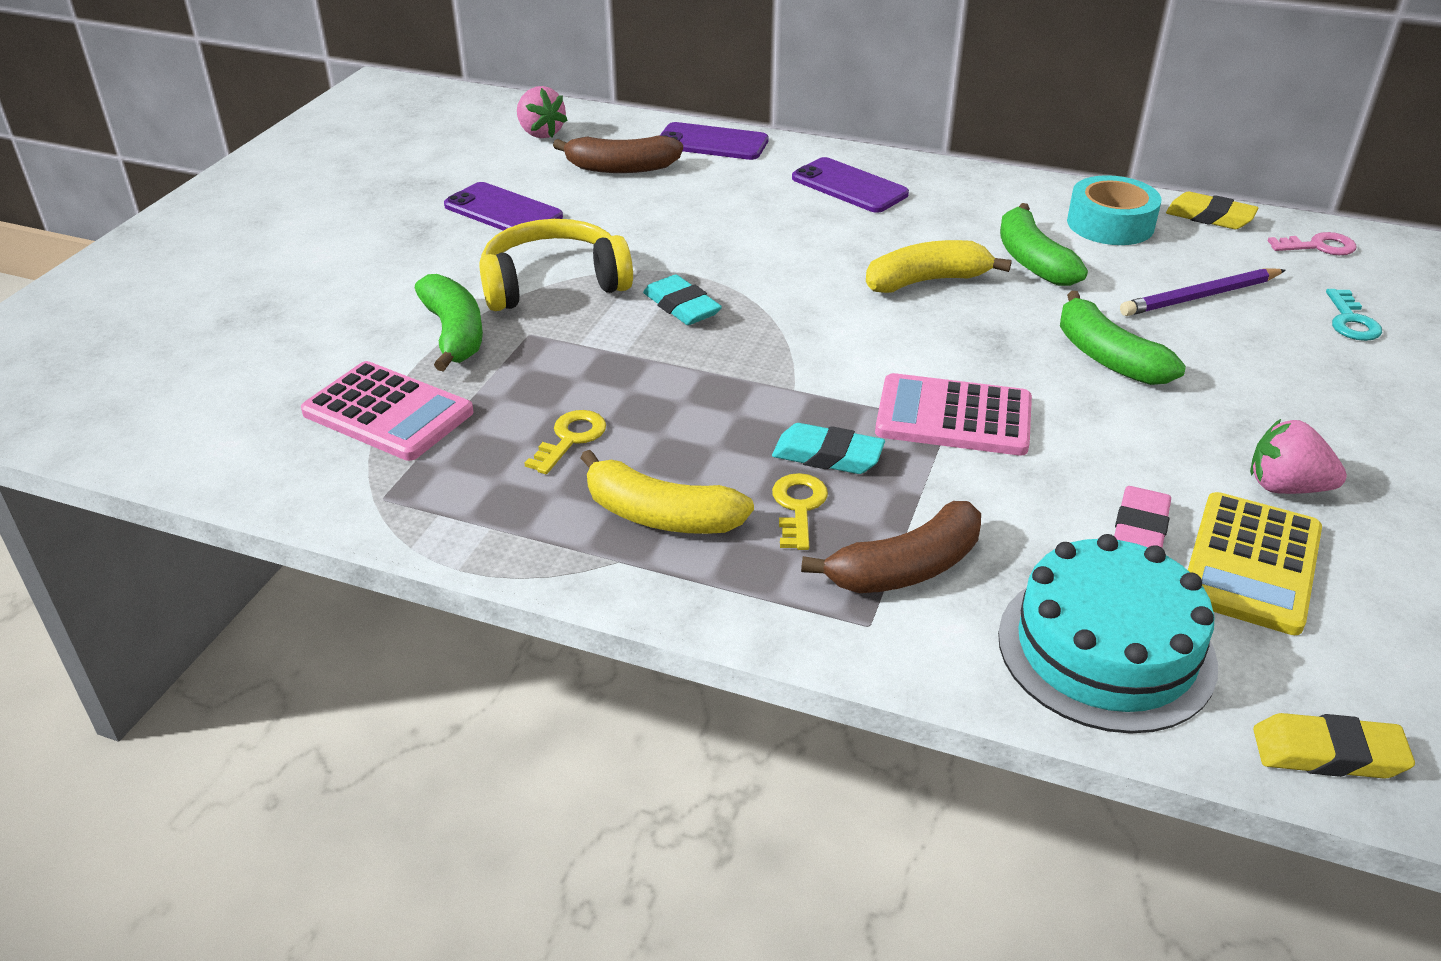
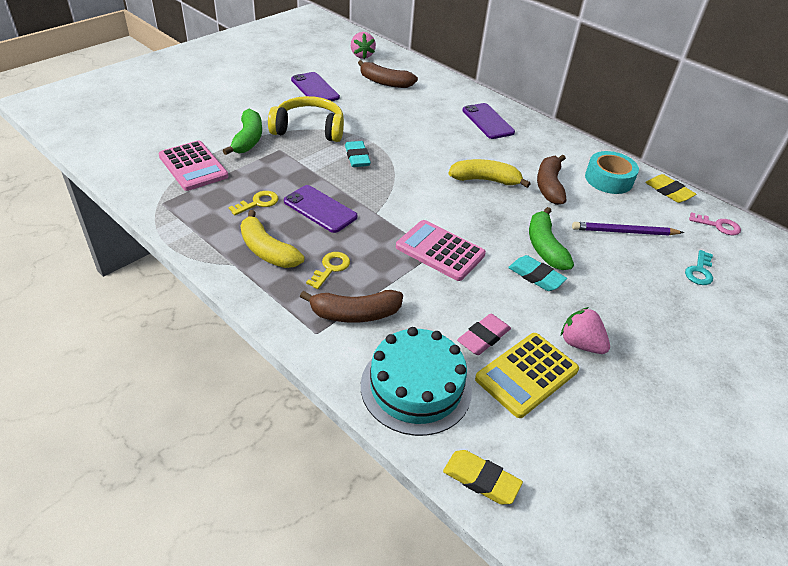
camera: 20 degrees right, 5 degrees up
(712, 143) = (438, 81): purple phone -> purple phone (320, 209)
(827, 456) = (364, 249): turquoise eraser -> turquoise eraser (536, 276)
(1032, 260) = (549, 186): green banana -> brown banana

